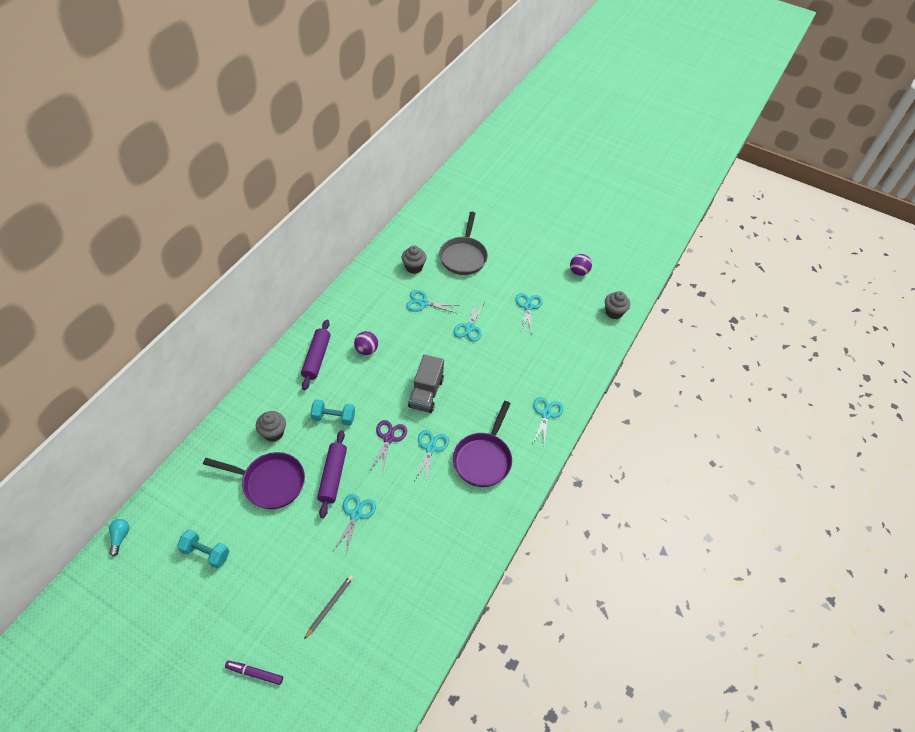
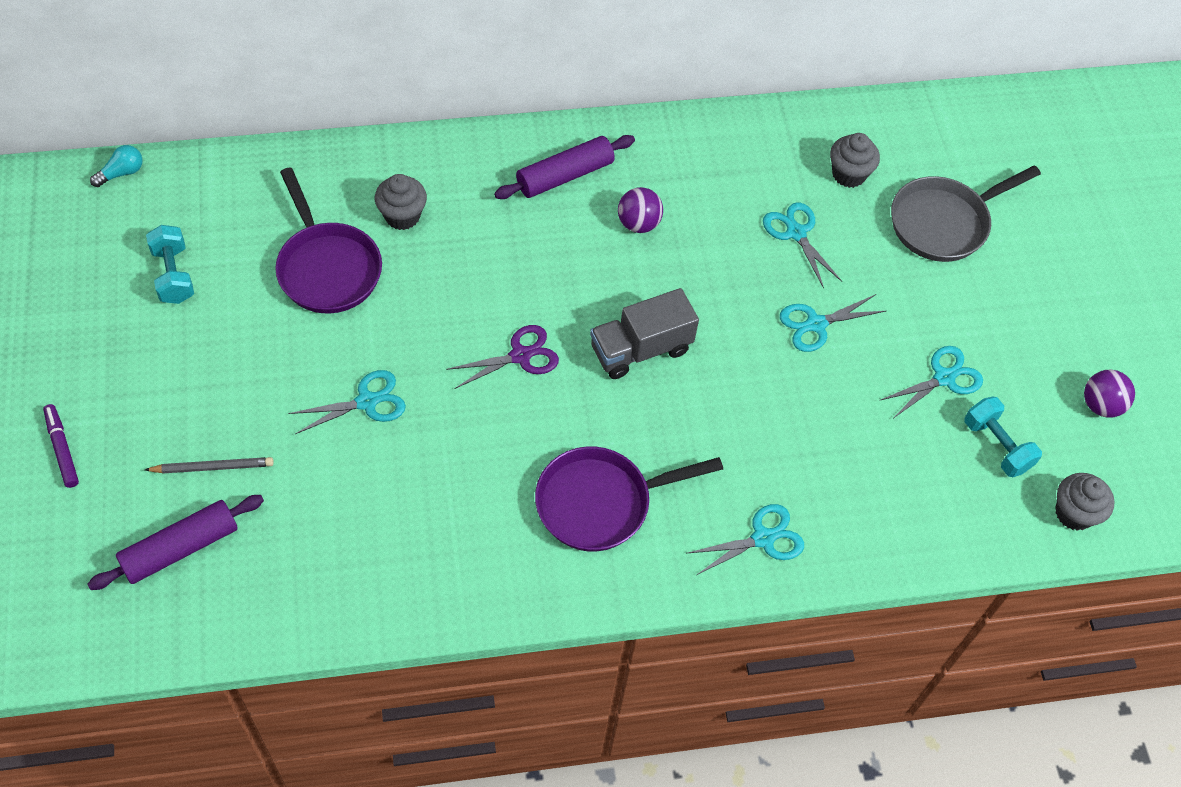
camera: 50 degrees right, 5 degrees up
(333, 476) = (400, 332): purple rolling pin -> purple rolling pin (180, 548)
(334, 417) = (490, 266): turquoise dumbbell -> turquoise dumbbell (996, 446)
(430, 448) = (553, 420): turquoise scissors -> none

